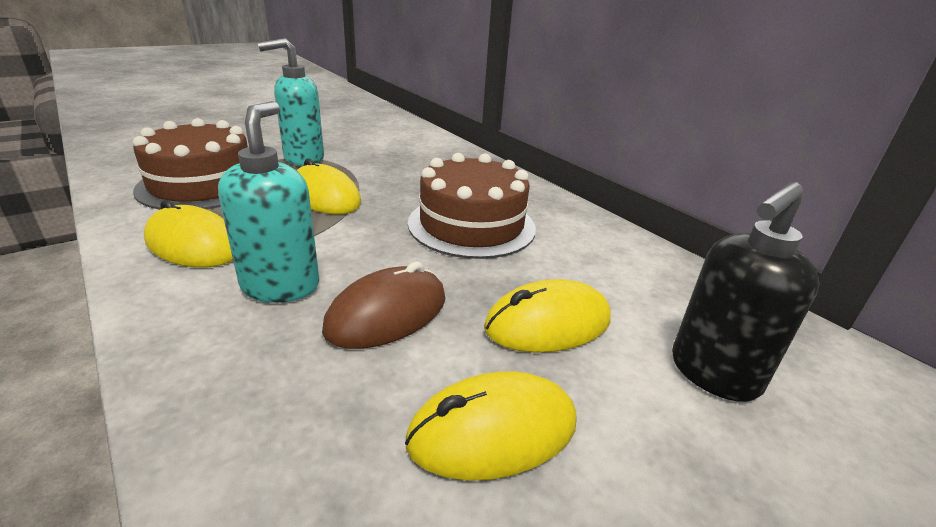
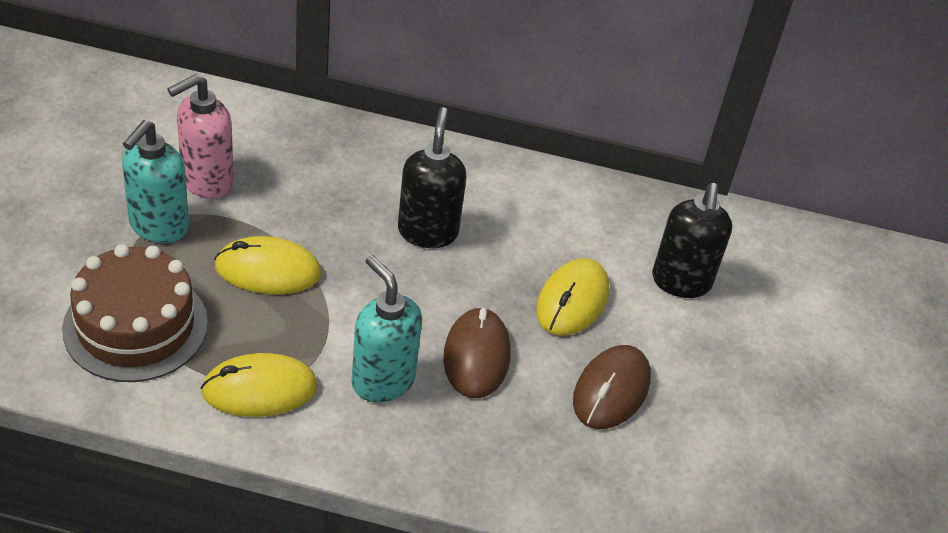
camera: 45 degrees left, 15 degrees up
(364, 154) = (206, 181): none -> pink soap dispenser
(471, 225) = (428, 231): brown cake -> black soap dispenser
(493, 431) = (611, 390): yellow mouse -> brown mouse

